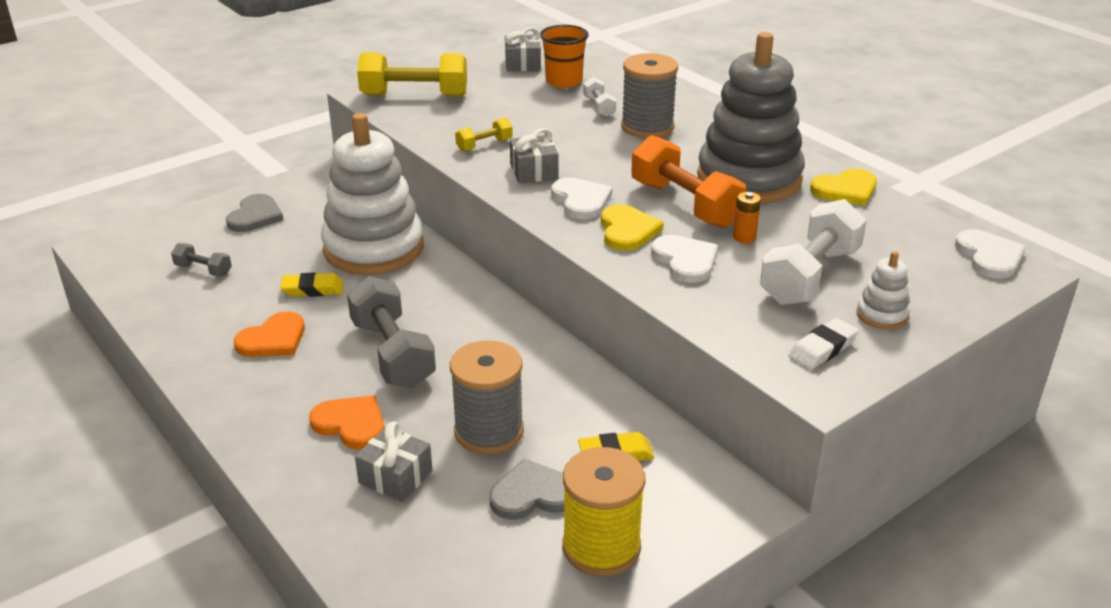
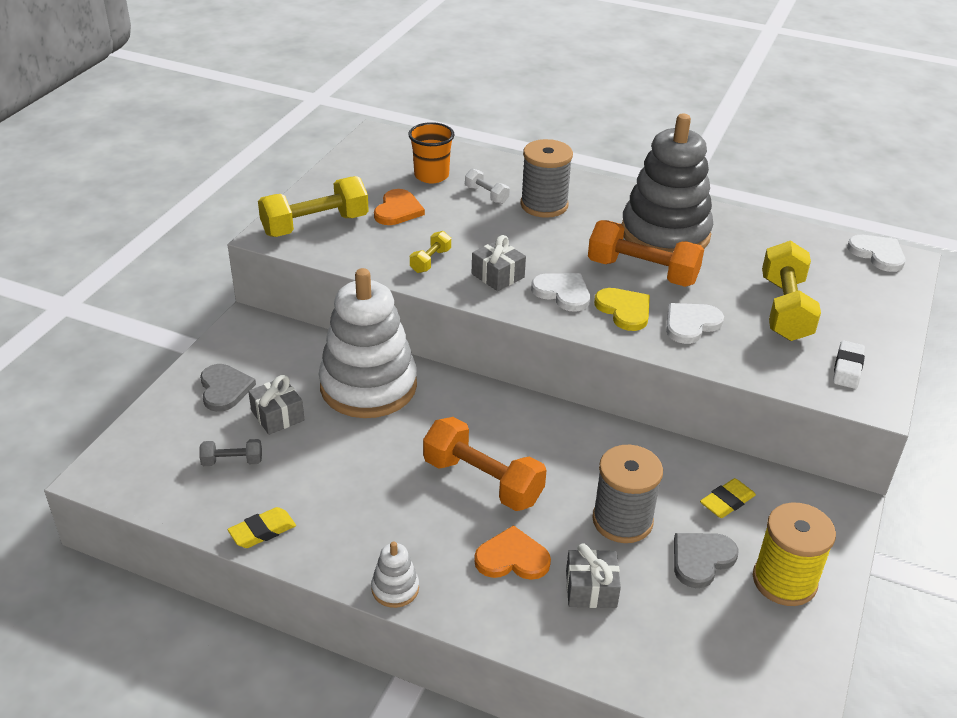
camera: 30 degrees left, 5 degrees up
(273, 339) = (368, 506): orange heart -> orange heart (398, 210)
(313, 289) = (355, 445): yellow eraser -> yellow eraser (262, 531)
(392, 353) = (483, 481): grey dumbbell -> orange dumbbell
(522, 64) = (377, 165): grey gift -> grey gift (277, 415)
(685, 260) = (691, 324): white heart -> white heart turned 75 degrees counterclockwise
(744, 237) = (711, 289): orange battery -> none
(810, 276) = (785, 309): white dumbbell -> yellow dumbbell
(845, 190) = (739, 224): yellow heart -> none
(882, 315) = (857, 326): white stacking toy -> white stacking toy (395, 588)

